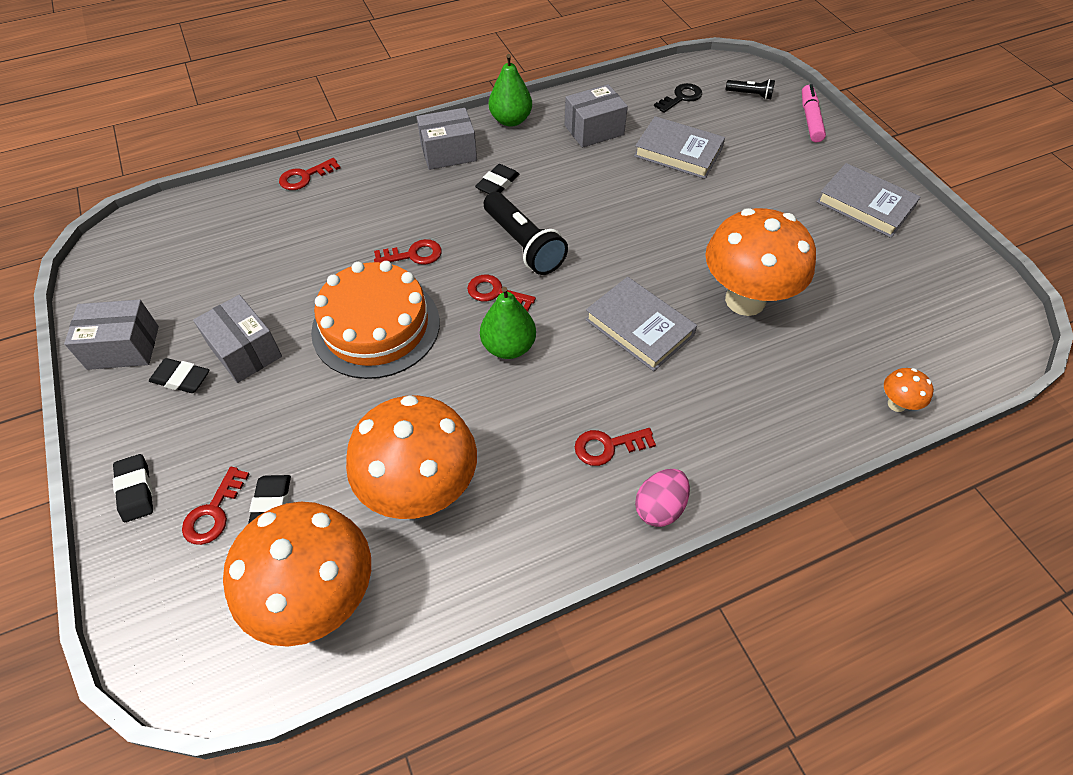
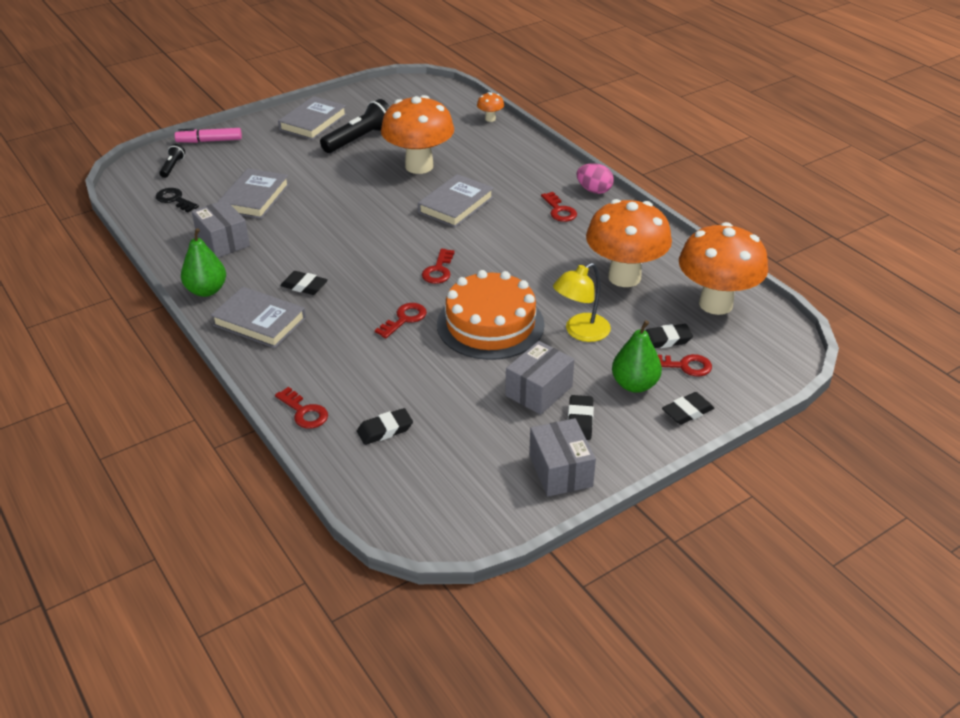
camera: 100 degrees left, 15 degrees down
(253, 226) = (385, 430): none -> black eraser
(326, 412) = (580, 332): none -> yellow lamp
(413, 255) = (404, 319): red key -> red key turned 60 degrees clockwise
(448, 153) = (259, 322): grey box -> grey book
(508, 347) = (491, 257): green pear -> green pear (634, 385)
(523, 244) = (381, 263): black flashlight -> black flashlight (360, 139)

